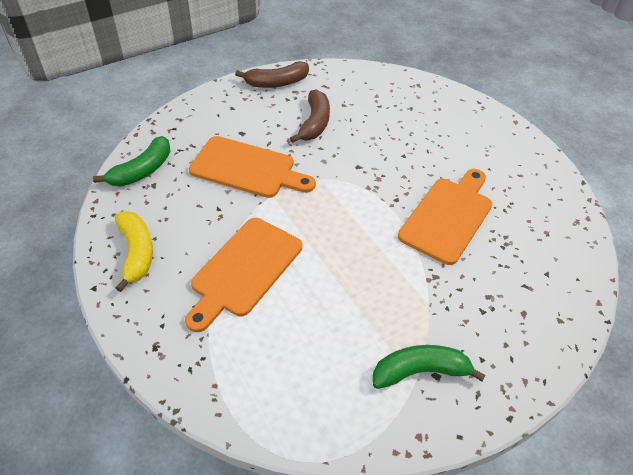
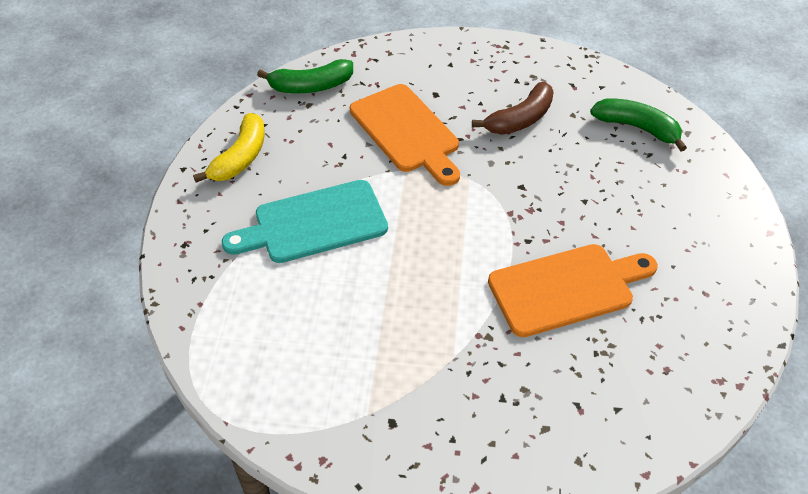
camera: 40 degrees right, 0 degrees up
(244, 270) = (314, 223): orange cutting board -> turquoise cutting board
(277, 83) = (522, 58): brown banana -> none
(420, 371) = (380, 409): green banana -> green banana (637, 128)

